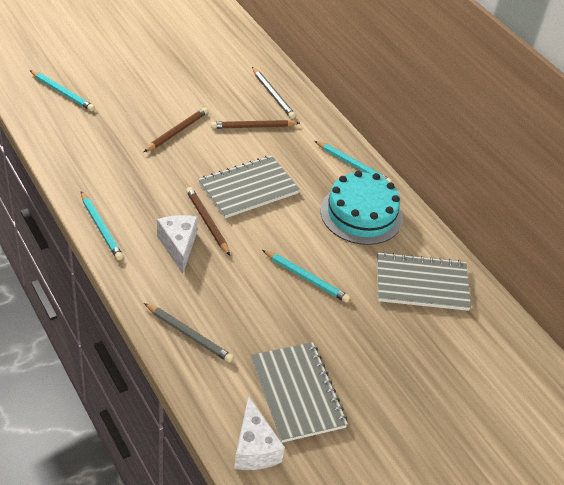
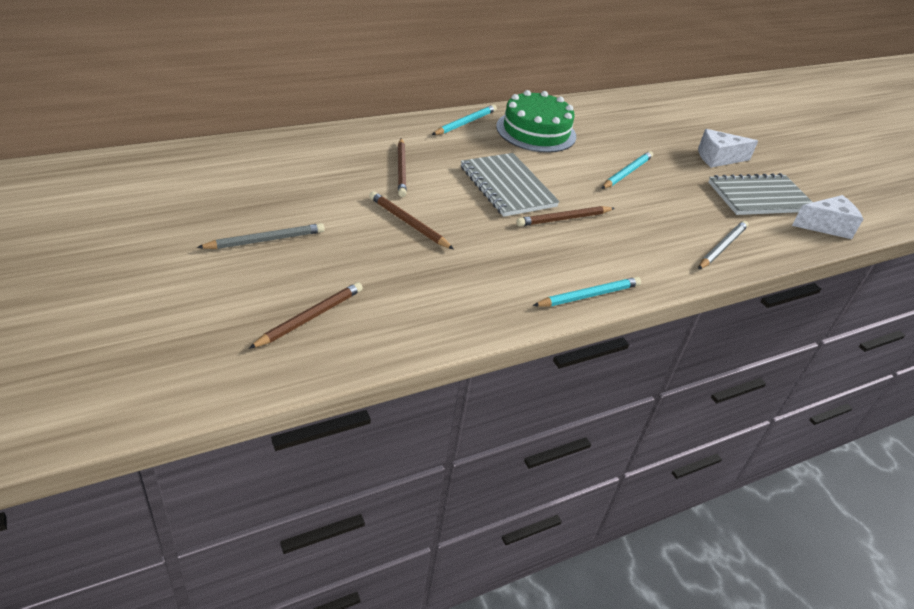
camera: 85 degrees left, 5 degrees down
(62, 93) = (310, 317): turquoise pencil -> brown pencil
(178, 246) = (604, 241): white cheese -> white cheese (718, 158)
(273, 95) = (342, 149): grey pencil -> grey pencil (266, 240)
(361, 214) = (536, 131): turquoise cake -> green cake
(421, 283) = (616, 120): grey notebook -> none

